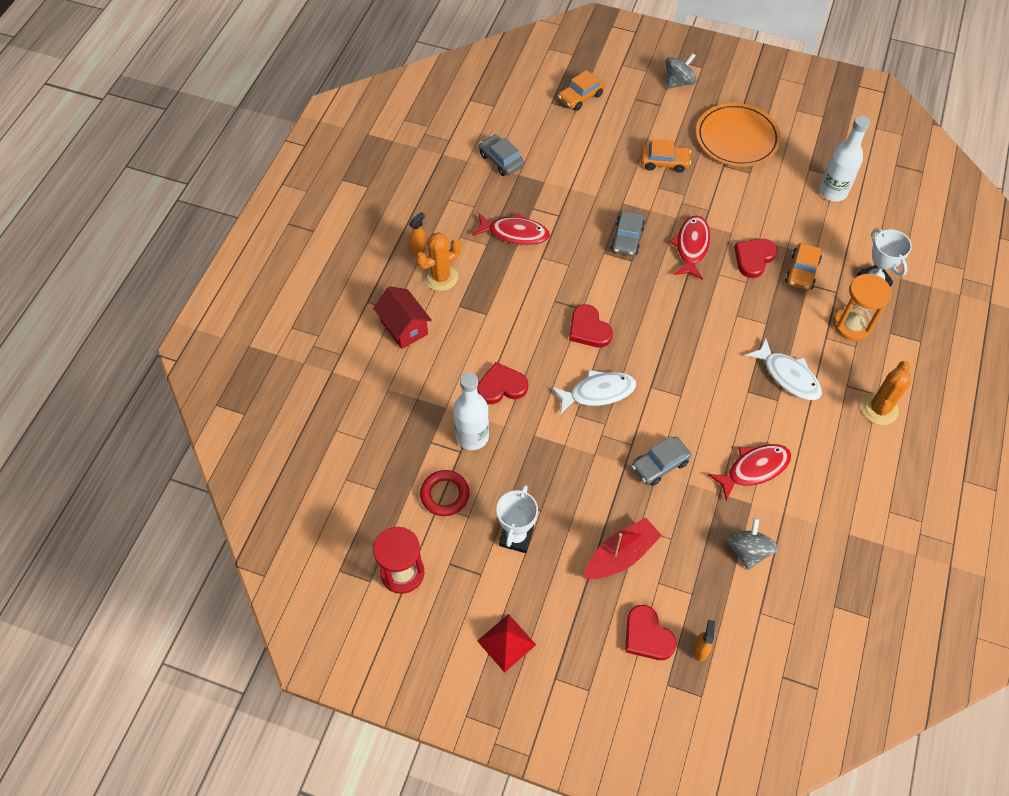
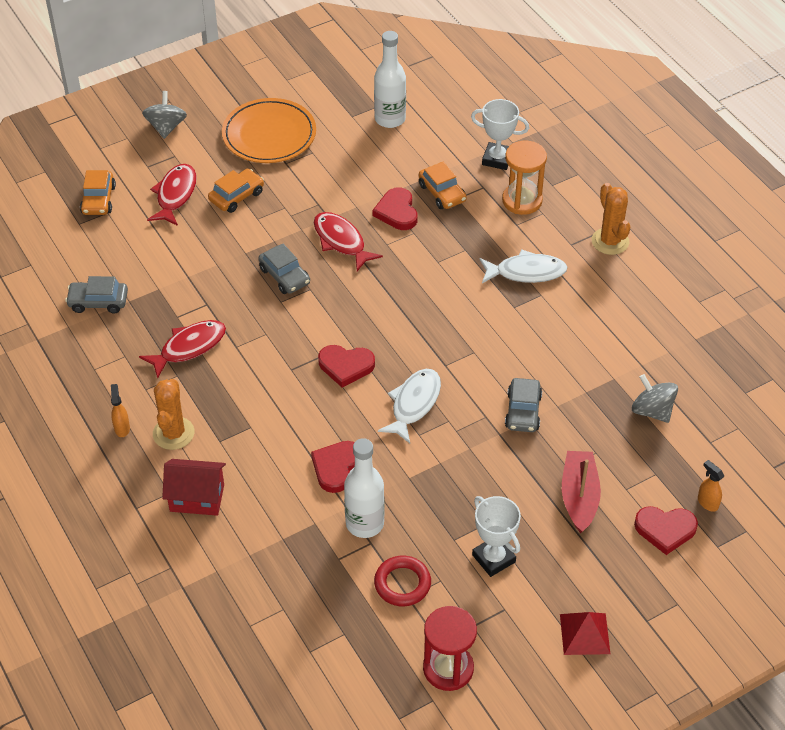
camera: 50 degrees left, 10 degrees down
(754, 469) = (586, 354): red fish -> red fish (175, 195)

